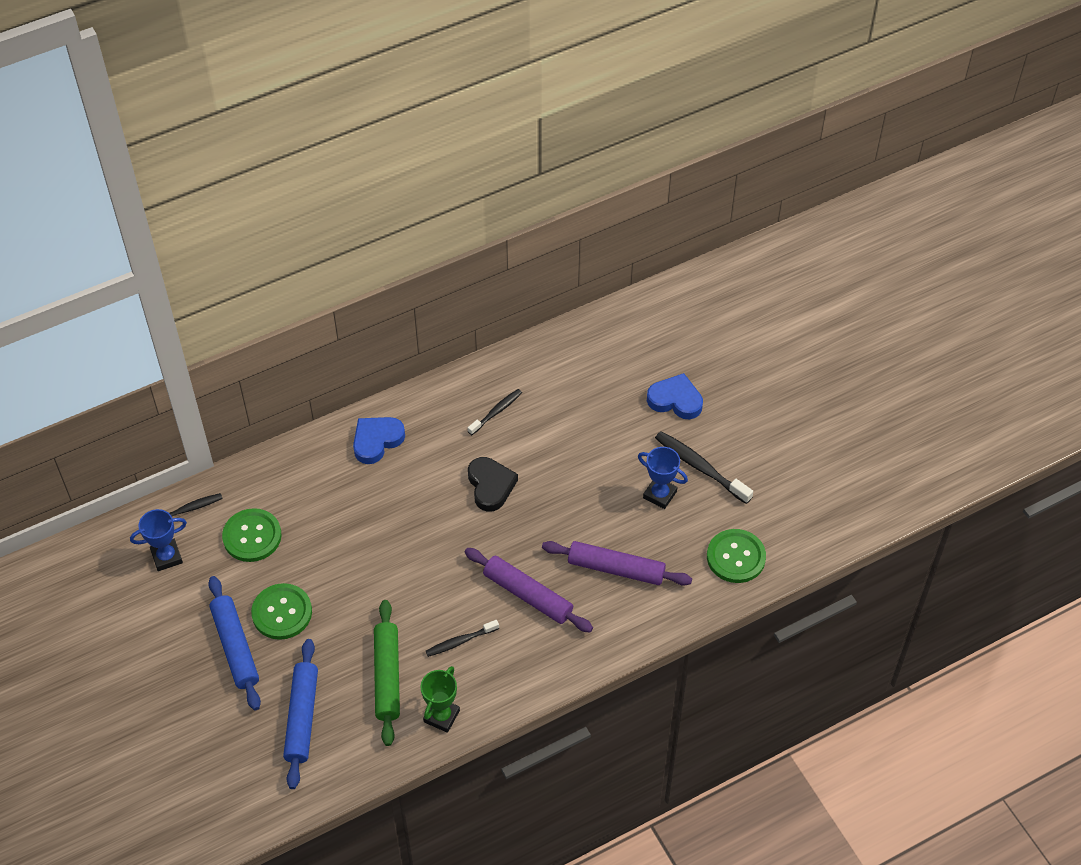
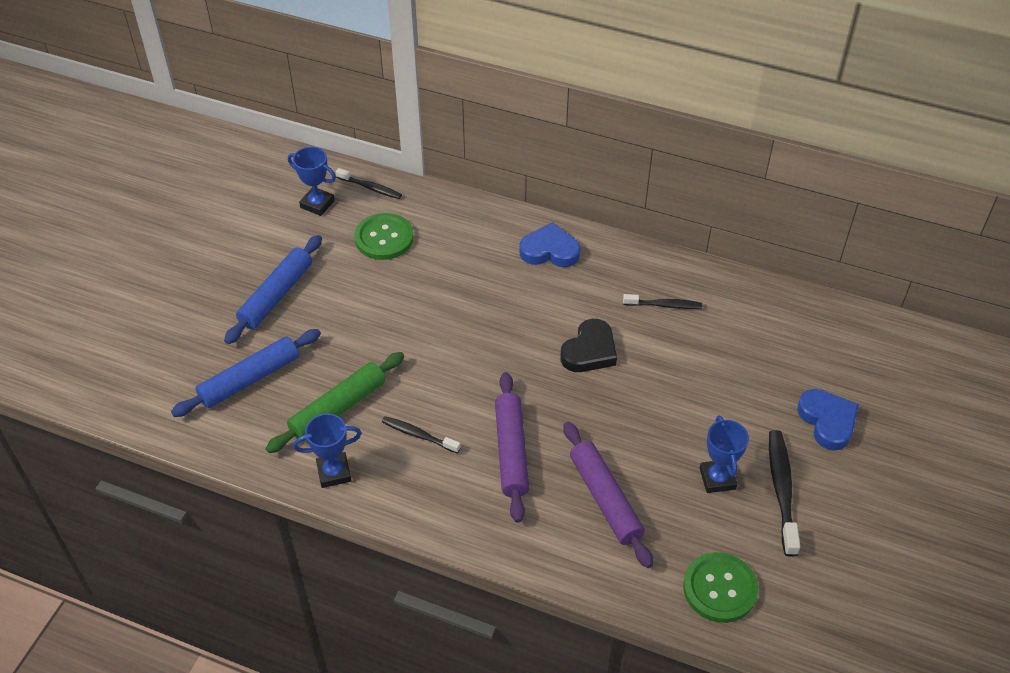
camera: 50 degrees right, 5 degrees down
(282, 612) = (334, 301): green button -> none
(441, 716) = (334, 472): green trophy -> blue trophy

